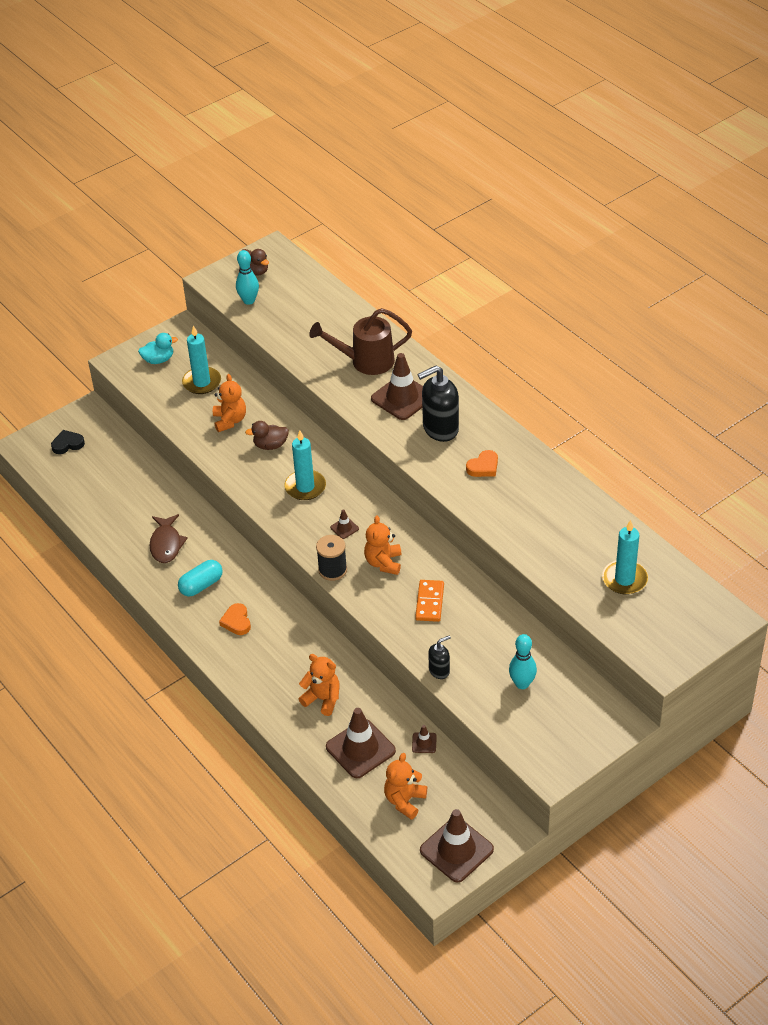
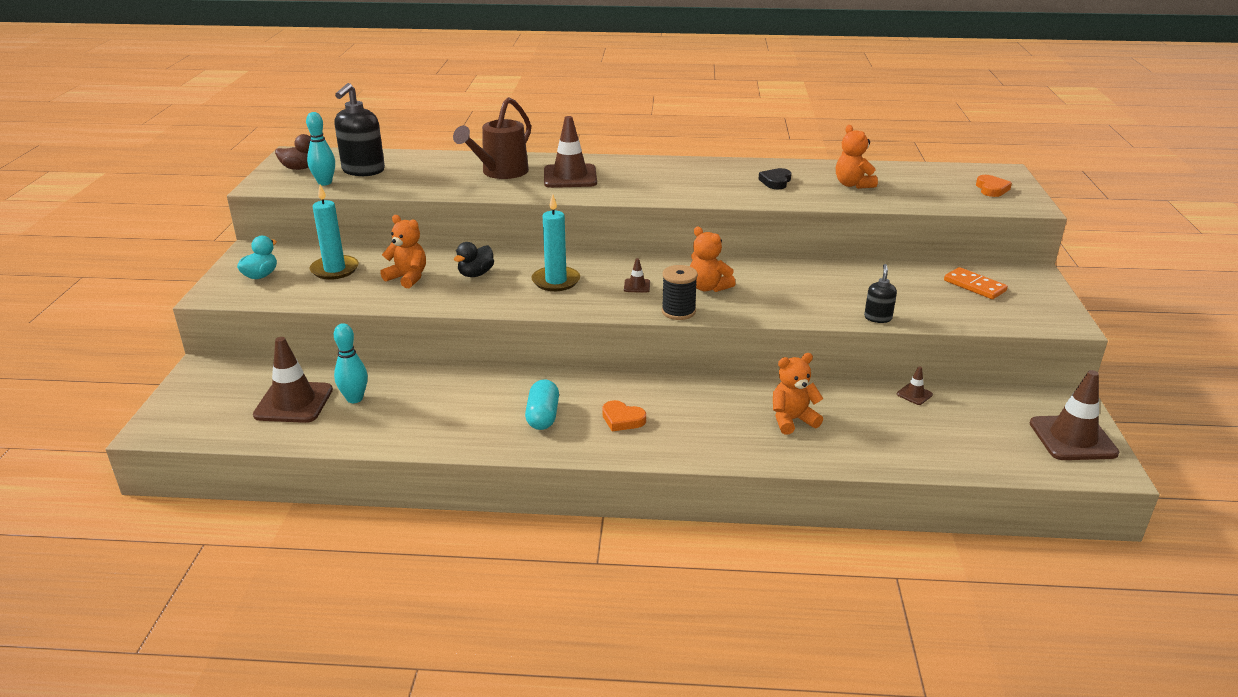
camera: 50 degrees left, 15 degrees down
(67, 444) = (215, 401): black heart -> black heart (775, 182)
(166, 544) = (455, 410): brown fish -> none
(270, 445) = (475, 274): brown duck -> black duck
(360, 749) = (883, 430): brown traffic cone -> brown traffic cone (294, 402)
(405, 801) = (979, 437): orange teddy bear -> orange teddy bear (853, 185)
(430, 602) = (787, 289): orange domino -> orange domino (974, 286)
(440, 429) = (633, 178): black soap dispenser -> black soap dispenser (363, 171)
(483, 467) = (705, 181): orange heart -> orange heart (991, 189)
(522, 684) = (940, 292): turquoise bowling pin -> turquoise bowling pin (355, 399)
(624, 579) = (913, 184): turquoise candle -> none

